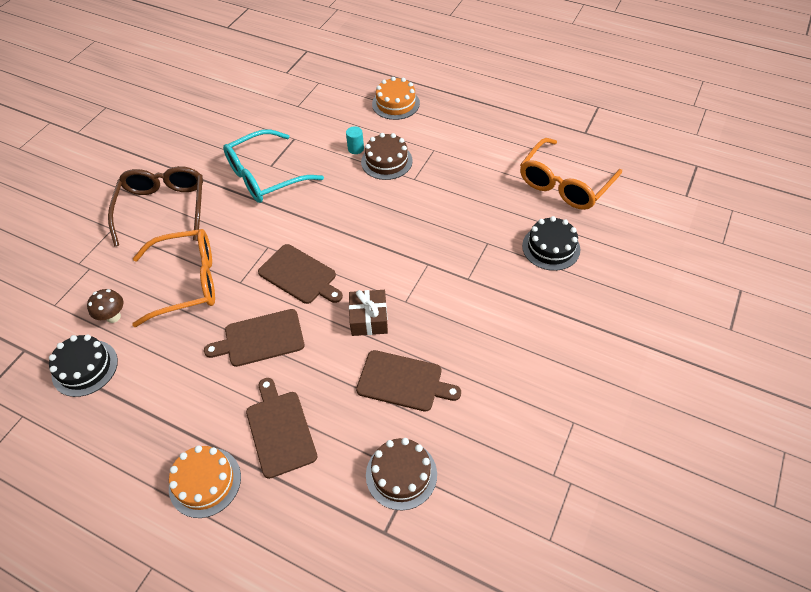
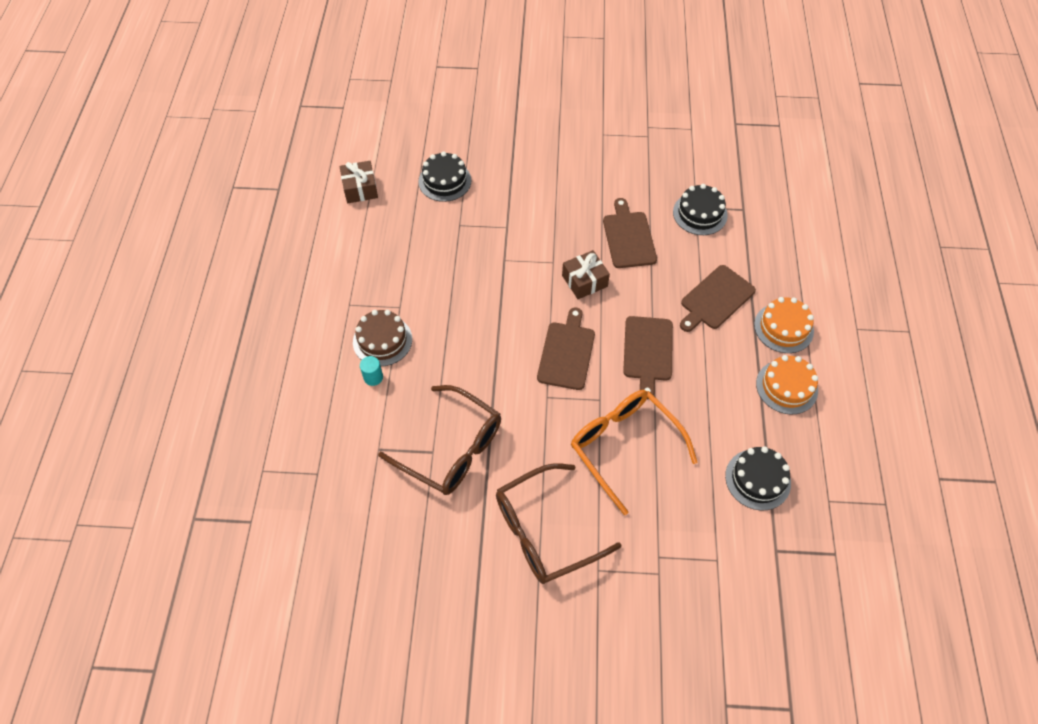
camera: 115 degrees left, 5 degrees up
(113, 317) = (696, 490): brown mushroom -> none
(260, 339) = (648, 351): brown cutting board -> brown cutting board turned 45 degrees clockwise
(265, 176) = (451, 449): turquoise glasses -> brown glasses
(395, 103) = (281, 367): orange cake -> orange cake (786, 387)
(401, 474) = (700, 213): brown cake -> black cake
(564, 184) = (360, 188): orange glasses -> brown gift

